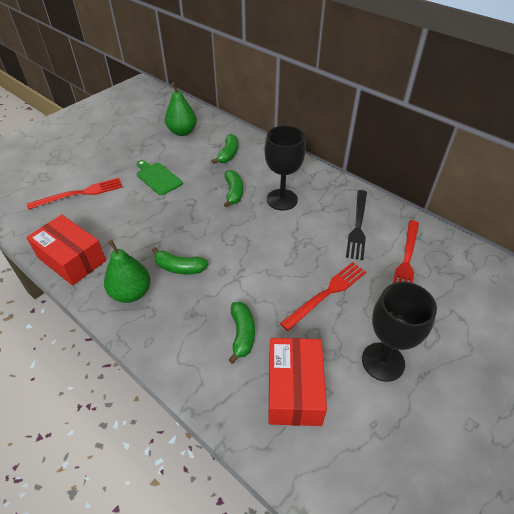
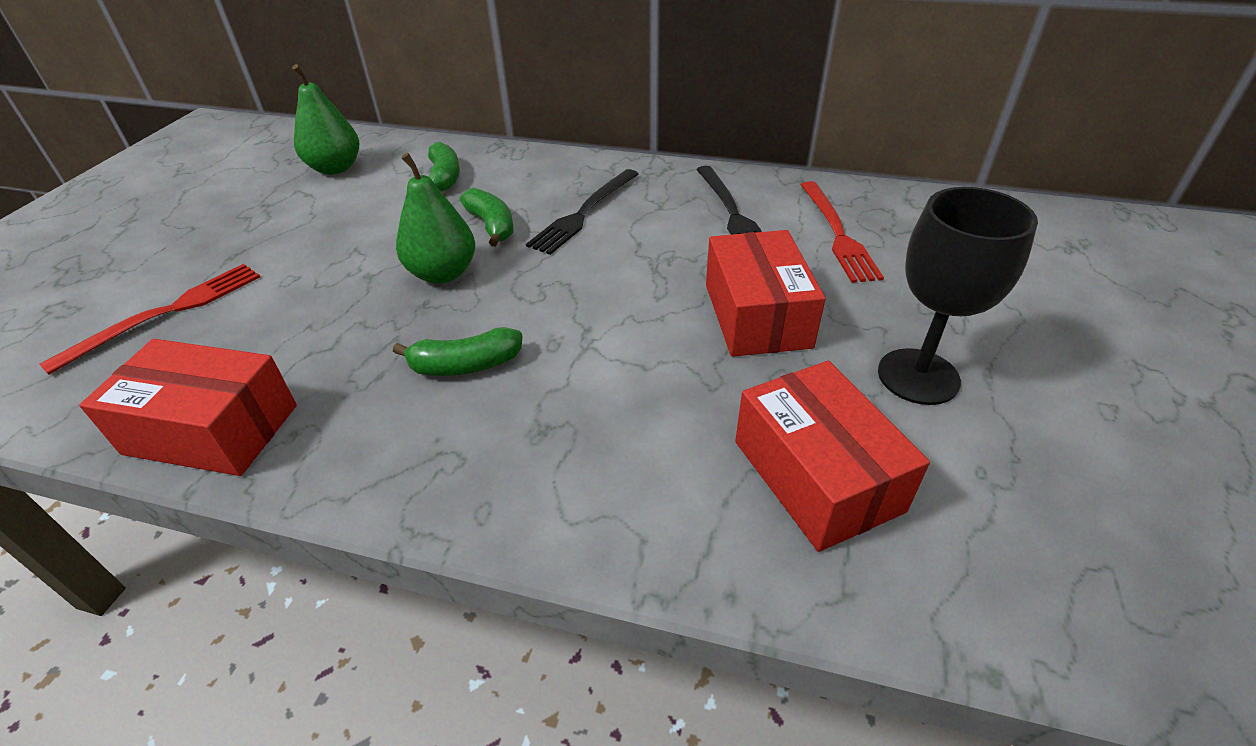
camera: 25 degrees left, 5 degrees down
(131, 293) = (389, 441): green pear -> green pear (443, 273)
(158, 177) = (328, 243): green cutting board -> none
(242, 334) = (660, 426): green banana -> none
(282, 199) = (584, 213): black goblet -> black fork
(326, 293) = (756, 315): red fork -> red box

